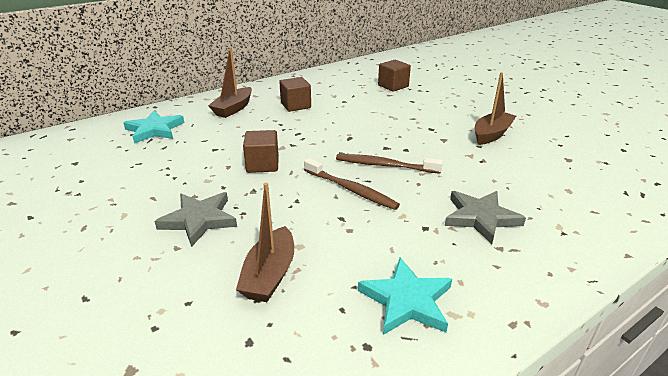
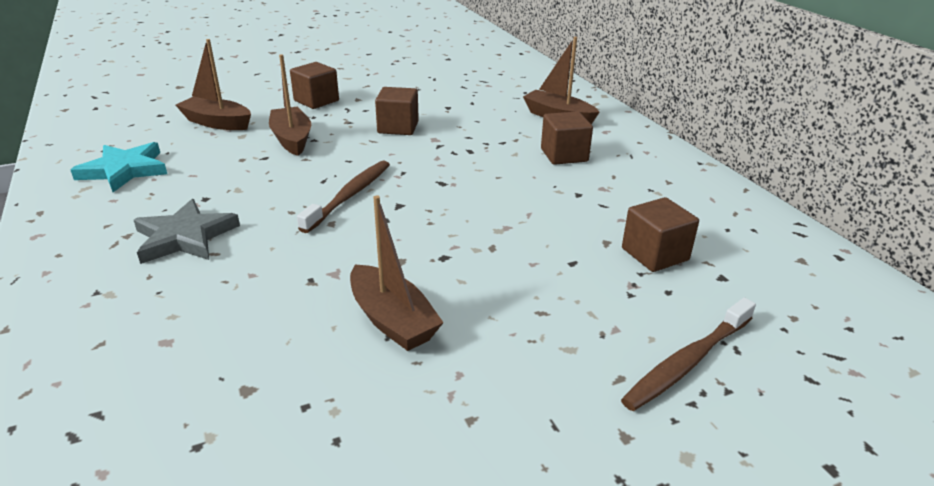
camera: 100 degrees right, 0 degrees up
(154, 130) = (506, 81): turquoise star -> none
(199, 220) = (316, 101): grey star -> brown cube
(300, 212) = (292, 139): none -> brown boat
(350, 189) = (311, 167): brown toothbrush -> brown toothbrush (688, 362)

